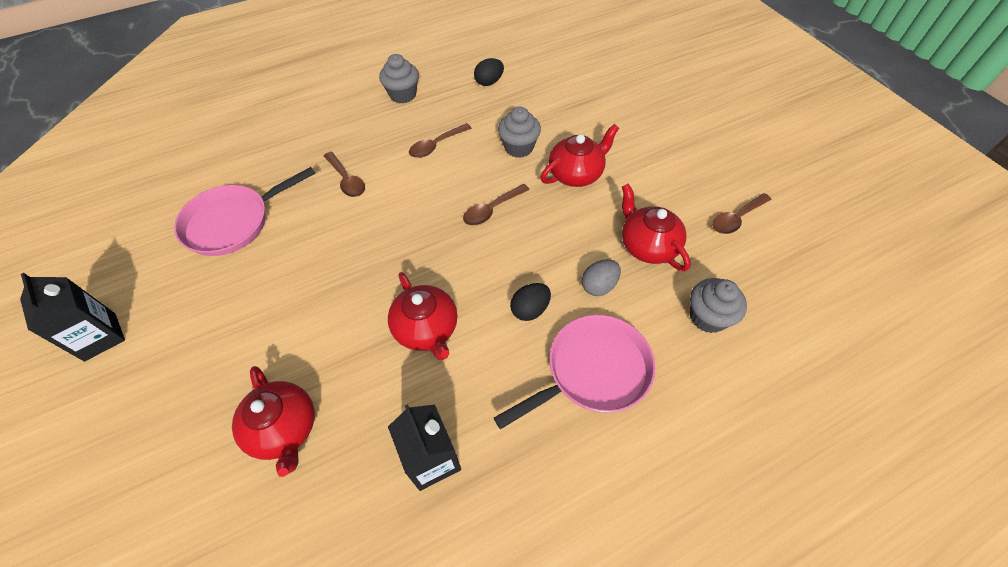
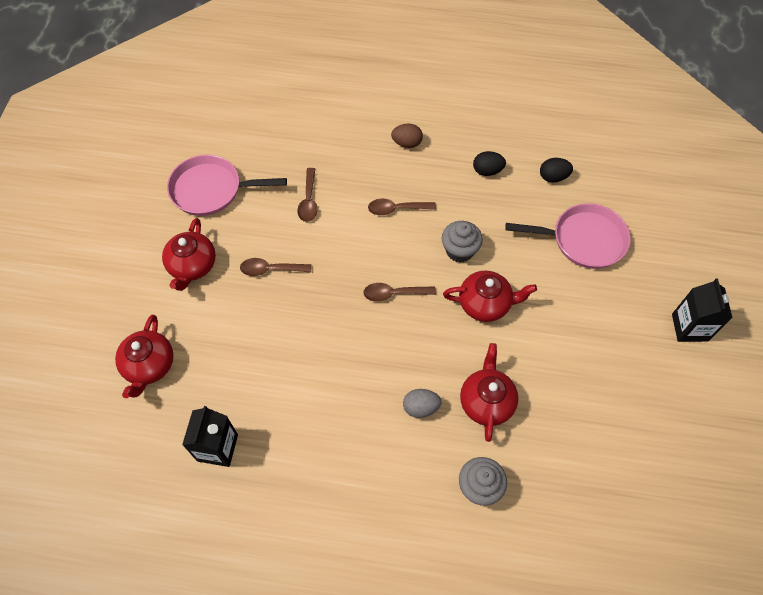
camera: 35 degrees right, 5 degrees up
(100, 337) = (86, 229): black carton -> black carton (689, 327)
(403, 95) = (407, 143): grey cupcake -> brown egg
(427, 329) = (278, 358): red teapot -> red teapot (192, 266)
(530, 309) = (357, 391): black egg -> black egg (553, 177)
(592, 372) = (361, 465): pink pan -> pink pan (583, 240)
(736, 218) = (581, 428): brown spoon -> brown spoon (271, 269)

